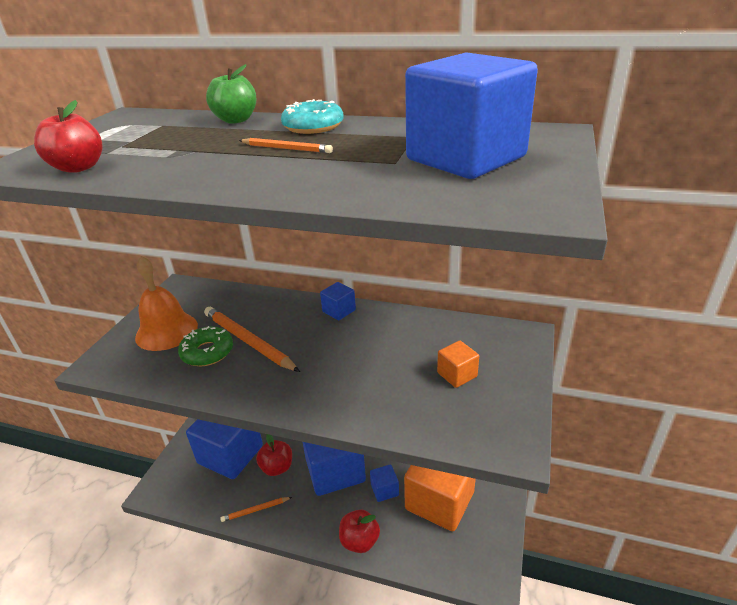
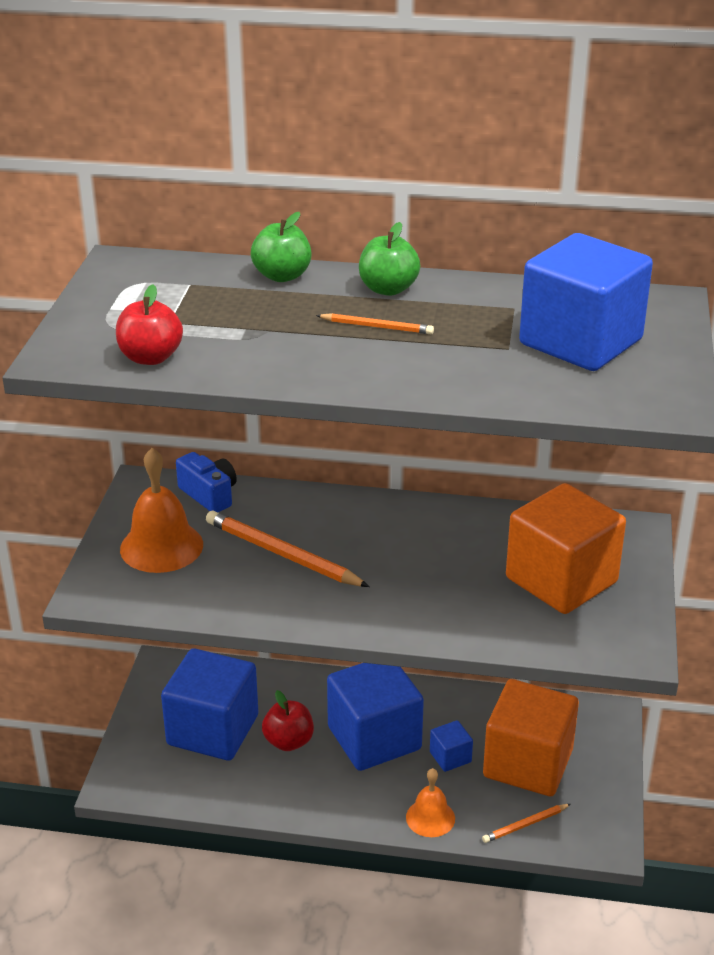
camera: 10 degrees left, 0 degrees up
(207, 352) = (234, 571): green donut -> none
(218, 296) = (209, 495): none -> blue camera
(255, 510) = (275, 795): orange pencil -> orange pencil (525, 825)
(313, 126) = (388, 289): turquoise donut -> green apple
(339, 311) = (389, 509): blue cube -> none
(359, 541) = (430, 818): red apple -> orange bell
(457, 374) = (561, 580): orange cube -> orange cube, size x2.29

